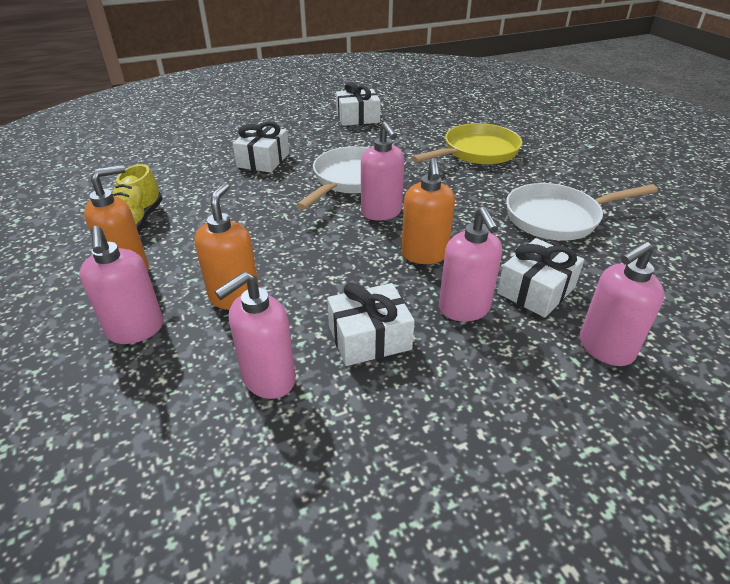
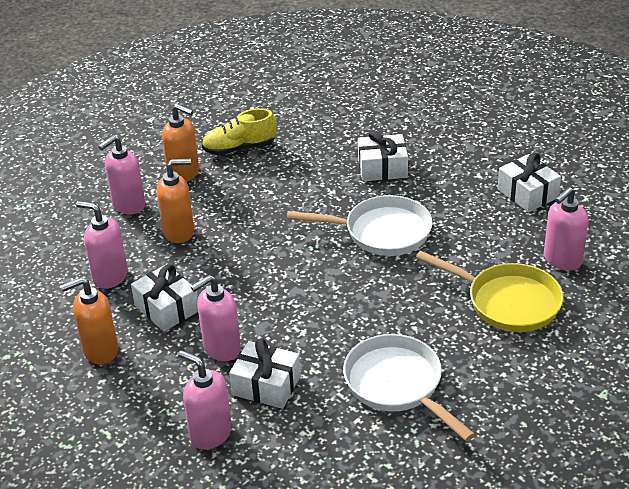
camera: 70 degrees right, 0 degrees up
(381, 212) = (334, 268): pink soap dispenser -> pink soap dispenser (562, 260)
(424, 255) = (282, 310): orange soap dispenser -> orange soap dispenser (100, 351)

